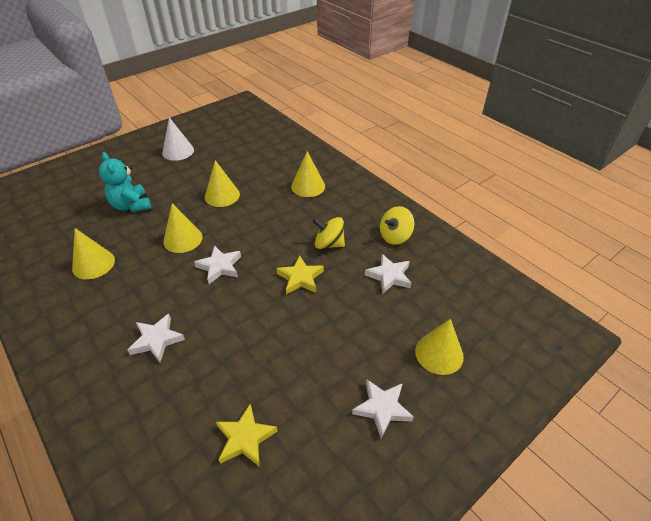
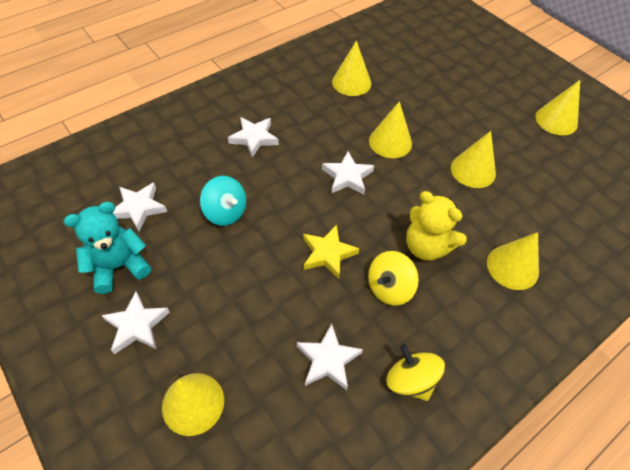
camera: 90 degrees right, 10 degrees up
(131, 205) = (441, 94): turquoise teddy bear -> turquoise teddy bear (119, 266)
(178, 151) = (556, 120): white cone -> yellow cone
(245, 438) = (139, 208): yellow star -> white star
(255, 354) = (226, 212): none -> turquoise spinning top
(292, 223) = (426, 246): none -> yellow teddy bear
(329, 244) = (389, 288): yellow spinning top -> yellow spinning top turned 150 degrees counterclockwise

